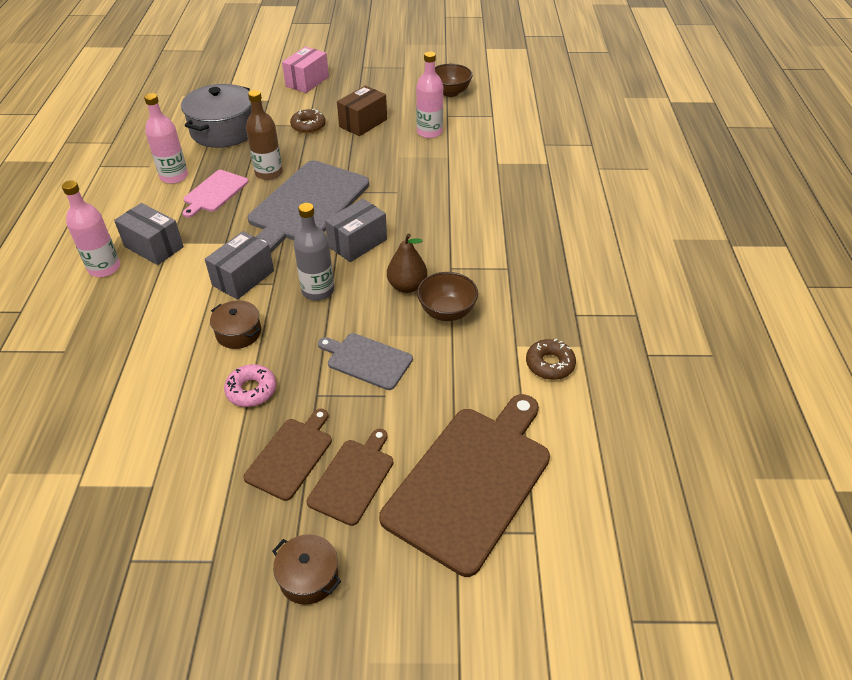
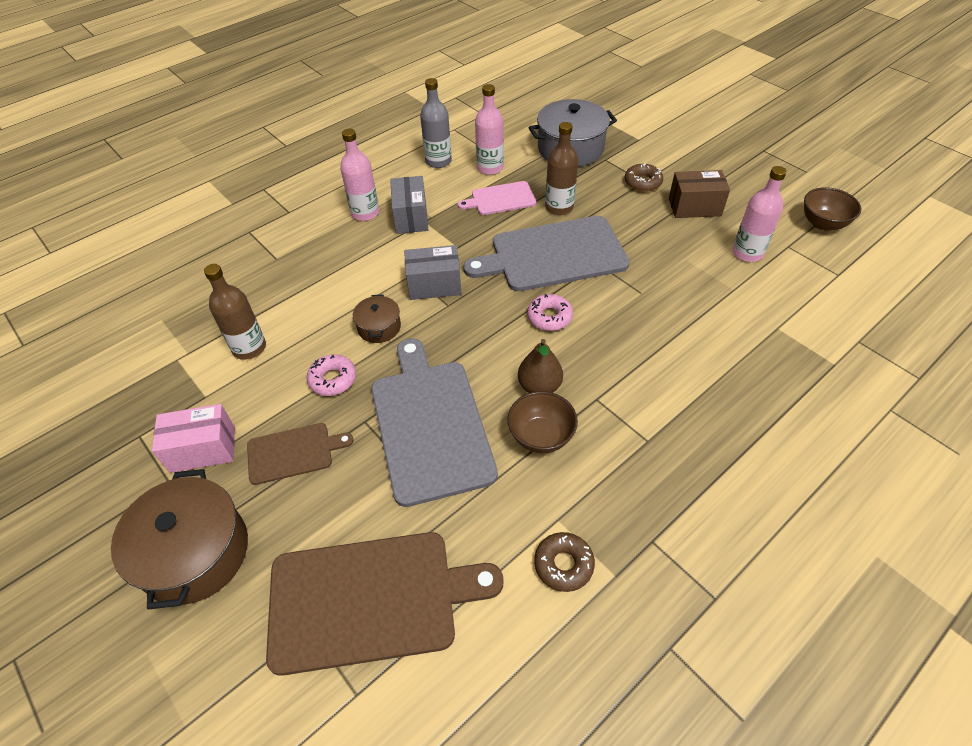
camera: 50 degrees right, 5 degrees up
(141, 425) = (249, 348): none -> brown bottle
(307, 81) = (693, 139): pink box -> pink box (203, 449)
(309, 576) = (195, 553): brown pot -> brown pot, size x1.94
(318, 291) = (469, 336): grey bottle -> grey bottle (438, 161)
(353, 478) = (304, 510): brown cutting board -> none
(357, 243) = (549, 317): grey box -> pink donut
(367, 360) = (430, 424): grey cutting board -> grey cutting board, size x1.92

